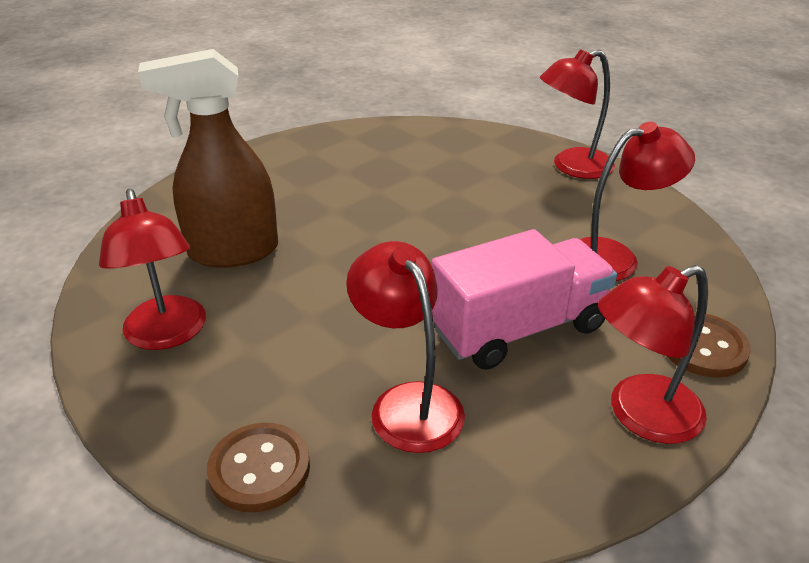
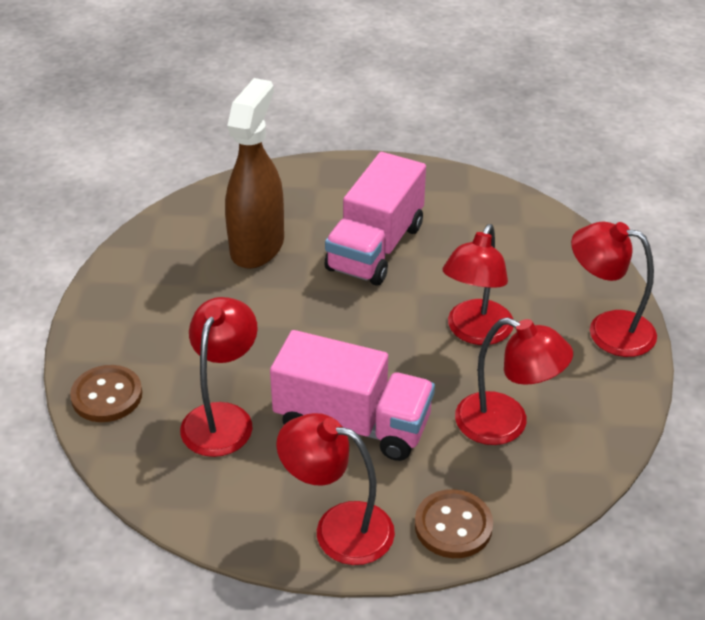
camera: 45 degrees right, 5 degrees up
(167, 335) = (155, 283): red lamp -> red lamp (475, 332)
(232, 252) = (257, 246): brown spray bottle -> brown spray bottle turned 75 degrees clockwise
(338, 201) = (375, 247): none -> pink truck

